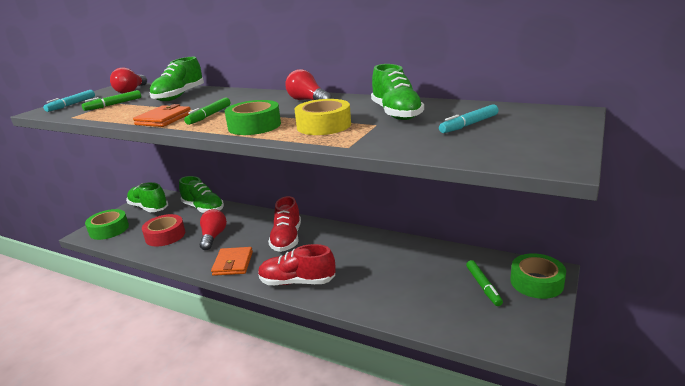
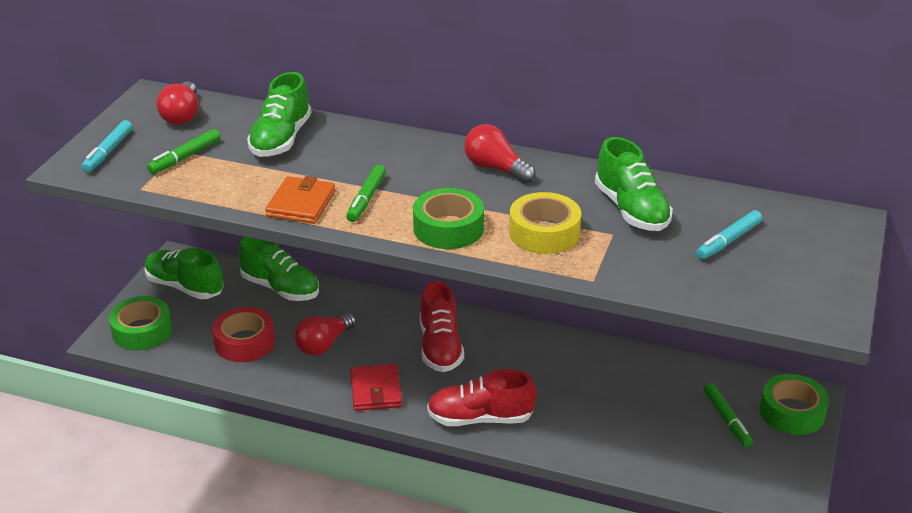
camera: 10 degrees left, 10 degrees up
(213, 237) = (324, 344): red light bulb -> red light bulb turned 135 degrees counterclockwise
(233, 263) = (376, 390): orange wallet -> red wallet

